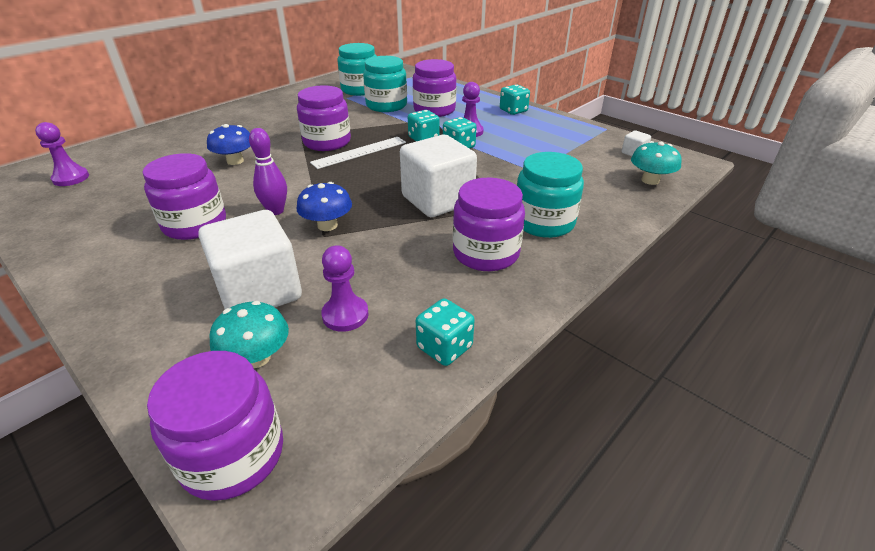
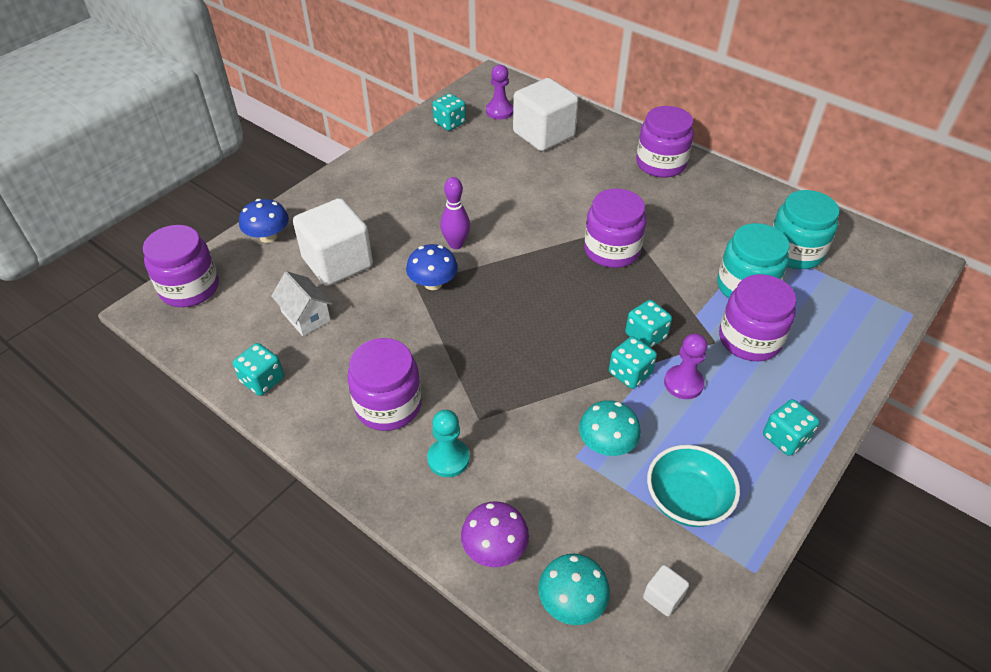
camera: 85 degrees right, 10 degrees up
(55, 208) = (449, 123): none -> turquoise dice
(195, 224) = (431, 202): purple jar -> purple jar (661, 164)
(235, 161) = (550, 194): blue mushroom -> blue mushroom (268, 236)
(257, 357) = (266, 279): turquoise mushroom -> turquoise mushroom (606, 444)
(345, 315) = (306, 316): purple pawn -> white house
(359, 152) = (591, 282): white ruler -> none
(437, 200) = (488, 361): white cube -> white cube (543, 135)
(543, 222) = (448, 459): turquoise jar -> turquoise pawn
(563, 140) = (687, 500): none -> turquoise bowl
(620, 205) = (494, 548): none -> purple mushroom

